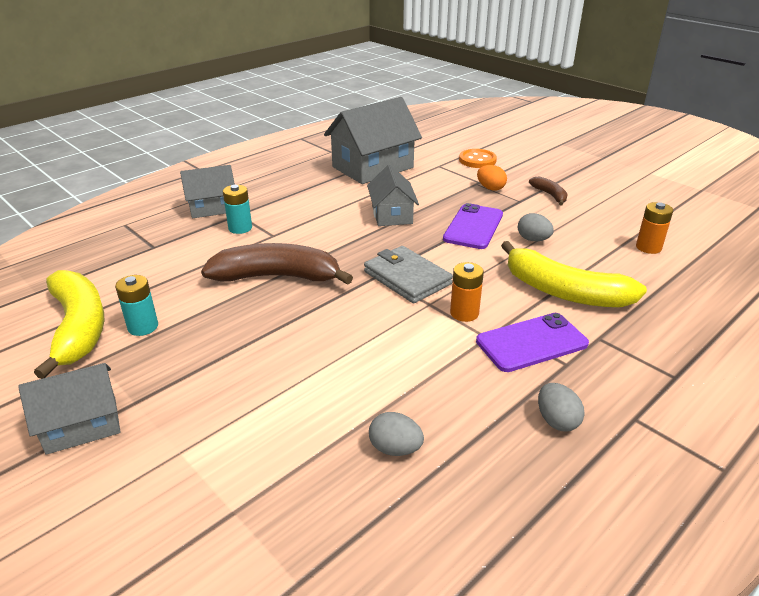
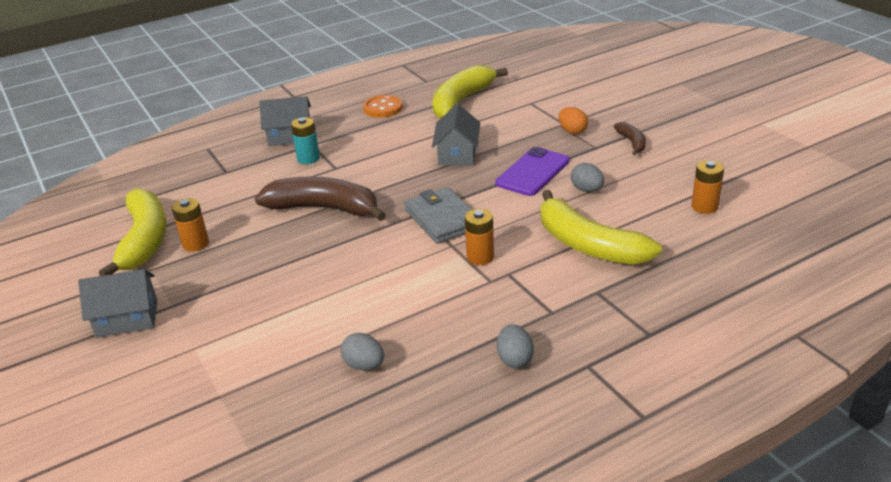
camera: 15 degrees right, 0 degrees up
(143, 327) = (196, 244): turquoise battery -> orange battery
(373, 167) = (461, 101): grey house -> yellow banana
(477, 160) = (575, 98): orange button -> orange button (383, 108)
(531, 343) = (529, 290): purple phone -> none

